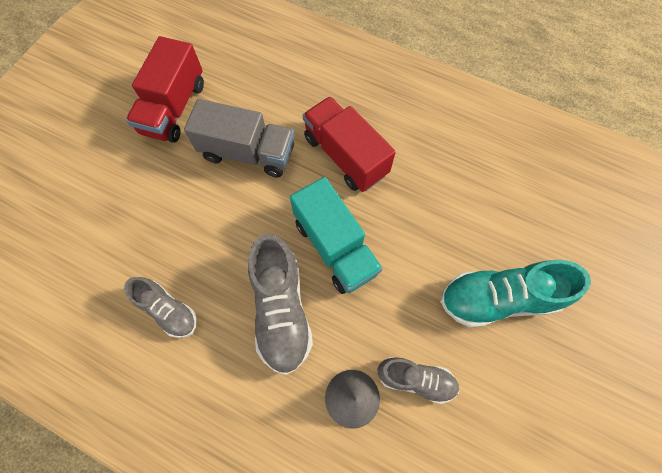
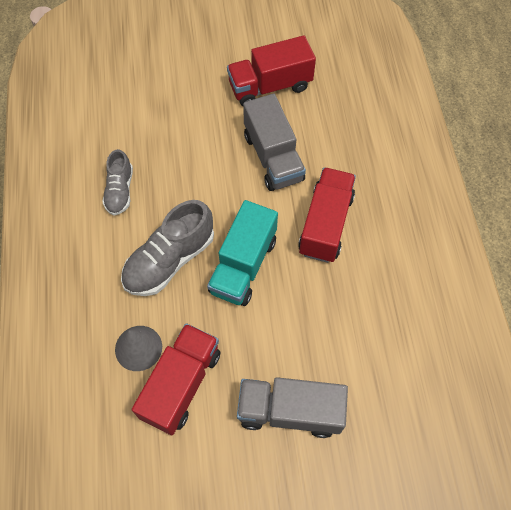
camera: 55 degrees right, 5 degrees down
(415, 379) = (181, 384): grey shoe -> red truck
(498, 298) = (290, 411): turquoise shoe -> grey truck

